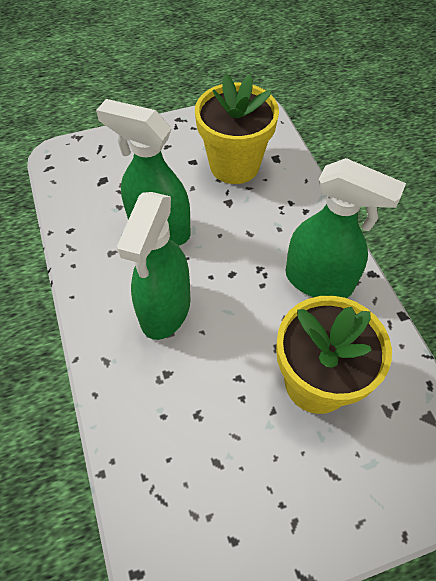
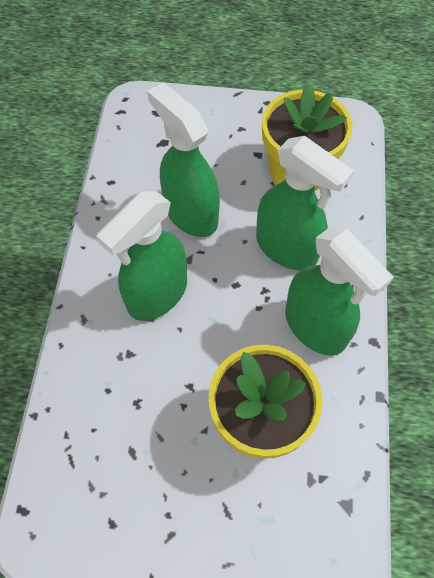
camera: 25 degrees right, 5 degrees up
(259, 227) = (287, 248): none -> green spray bottle

